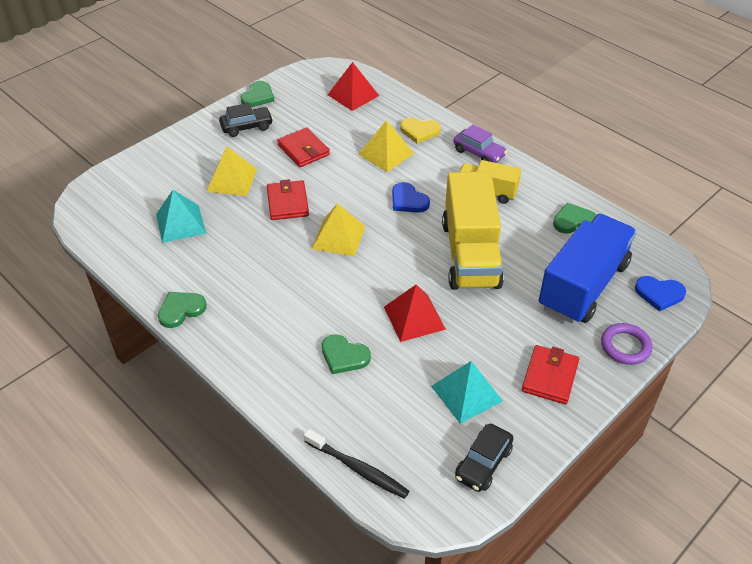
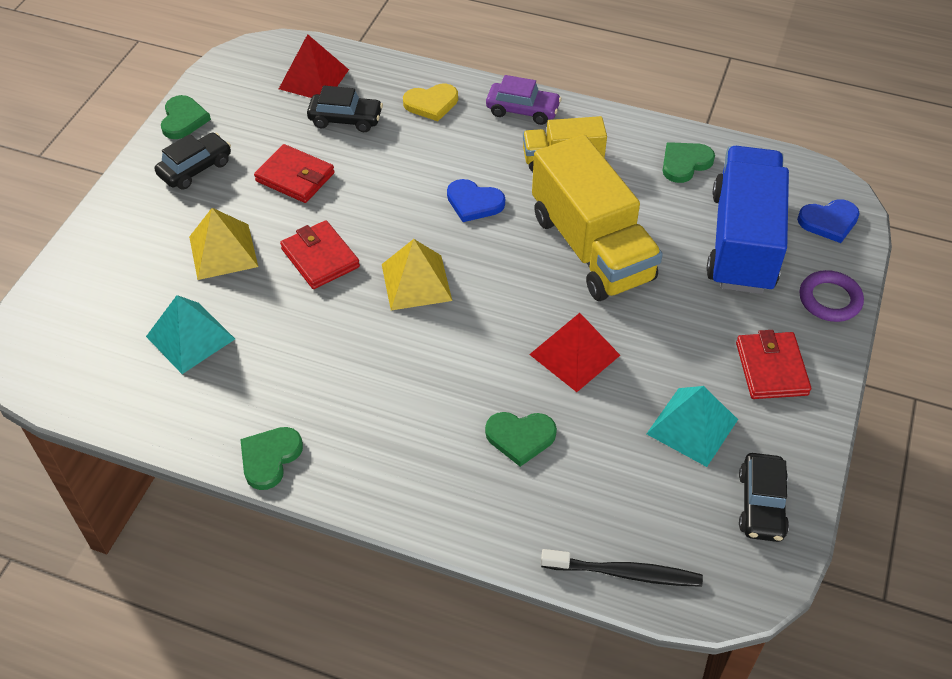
camera: 25 degrees left, 5 degrees up
(357, 125) = (345, 119): none -> black car
(386, 154) = (407, 148): yellow pyramid -> none

